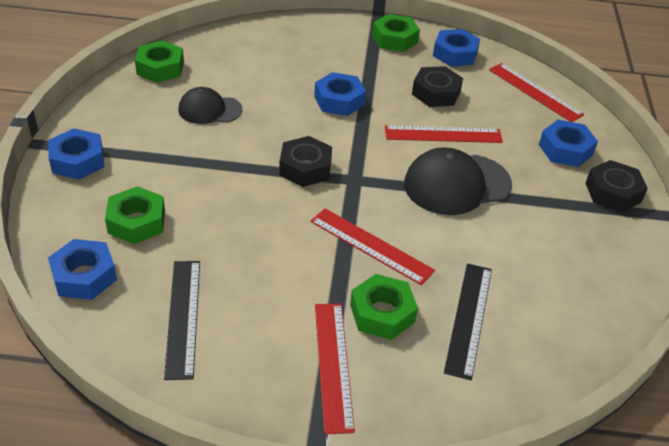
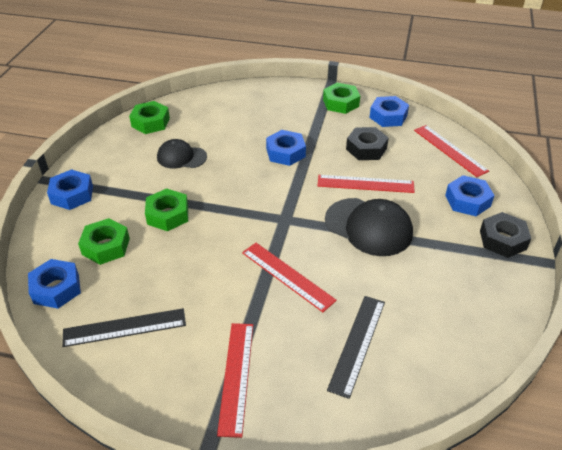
camera: 10 degrees right, 0 degrees up
(183, 317) = (124, 327): black ruler -> black ruler turned 75 degrees clockwise
(305, 168) = (247, 208): black nut -> none
(382, 313) = (285, 334): green nut -> green nut (168, 215)
(456, 184) = (369, 227): black cap -> black cap turned 135 degrees counterclockwise

